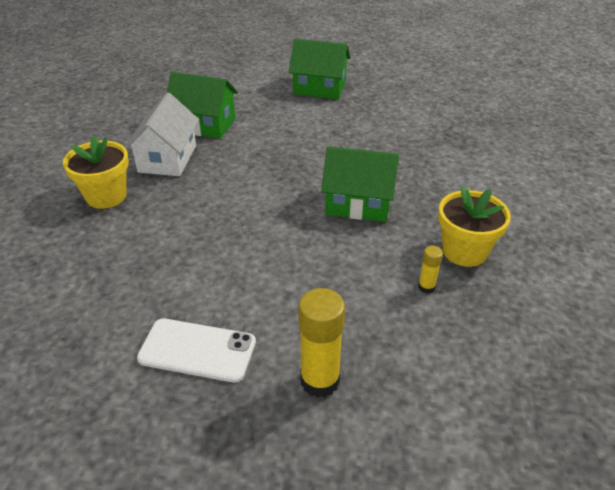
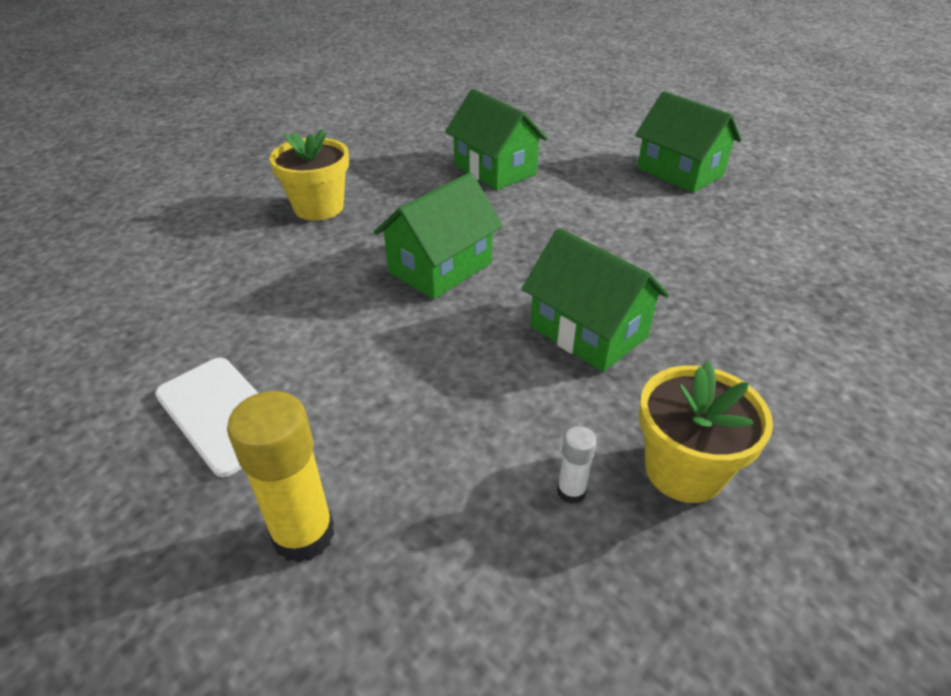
camera: 35 degrees right, 0 degrees up
(167, 159) = (417, 192): white house -> none
(237, 202) = (440, 268): none -> green house
(426, 287) = (571, 491): yellow glue stick -> white glue stick

